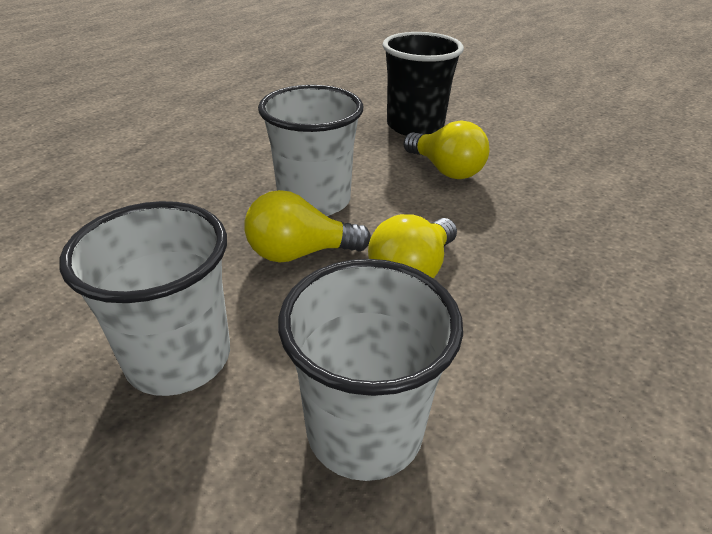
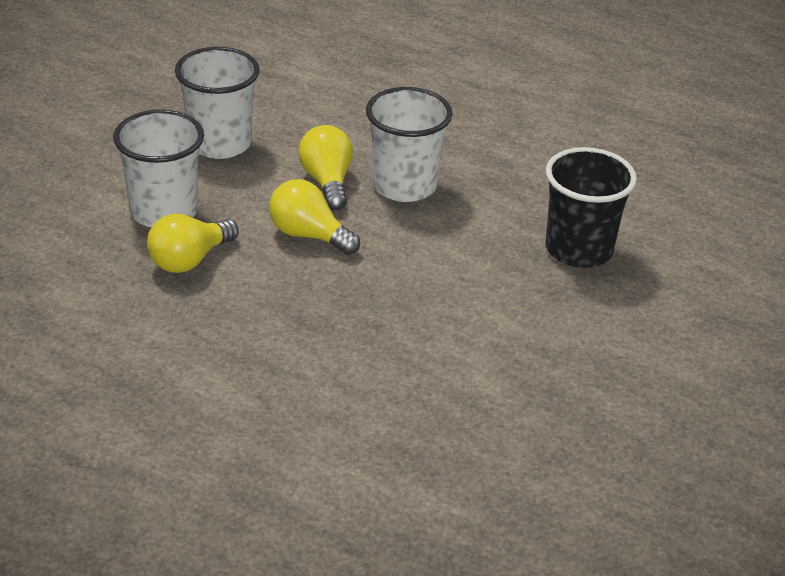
camera: 85 degrees right, 0 degrees up
(445, 170) = (478, 265): yellow light bulb -> yellow light bulb (189, 260)

